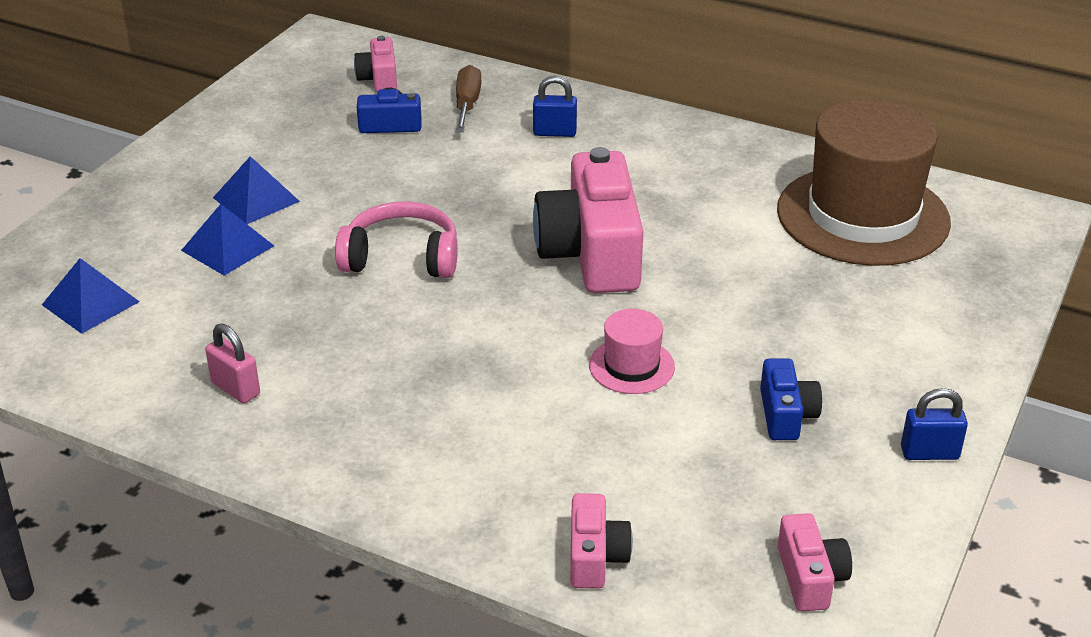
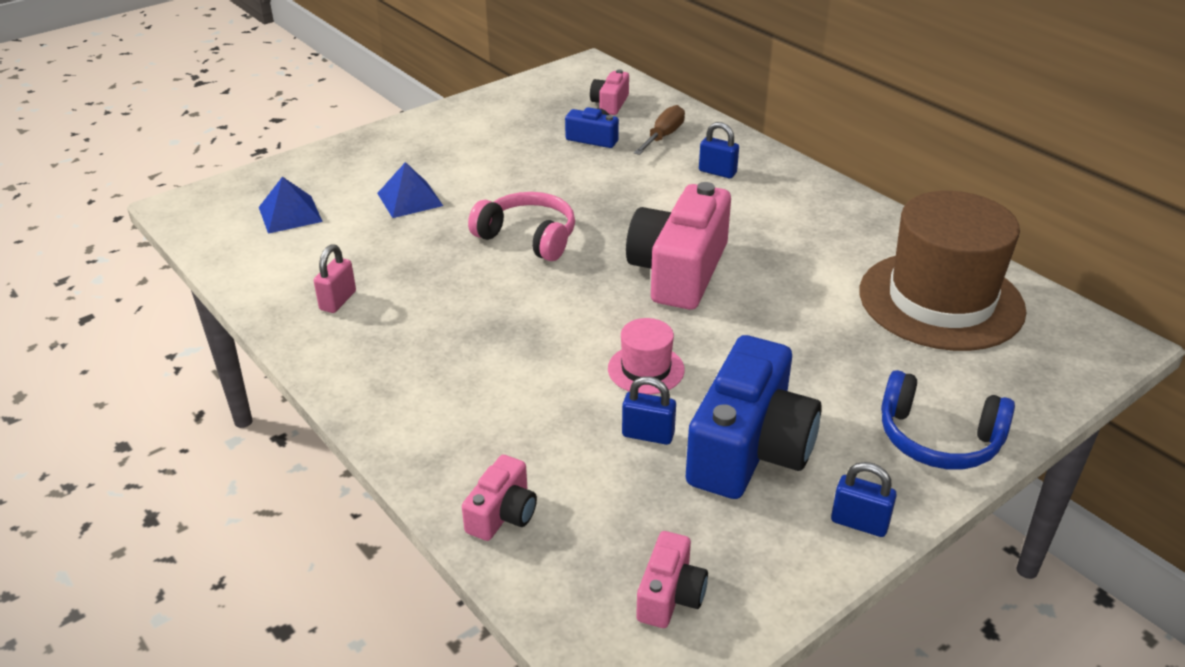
camera: 25 degrees right, 0 degrees up
(235, 389) = (338, 301): pink padlock -> pink padlock turned 45 degrees clockwise
(256, 199) = (456, 170): blue pyramid -> none
(681, 432) = (648, 435): none -> blue padlock
(786, 415) = (749, 448): blue camera -> blue camera, size x2.06
(946, 353) = (938, 439): none -> blue headphones

